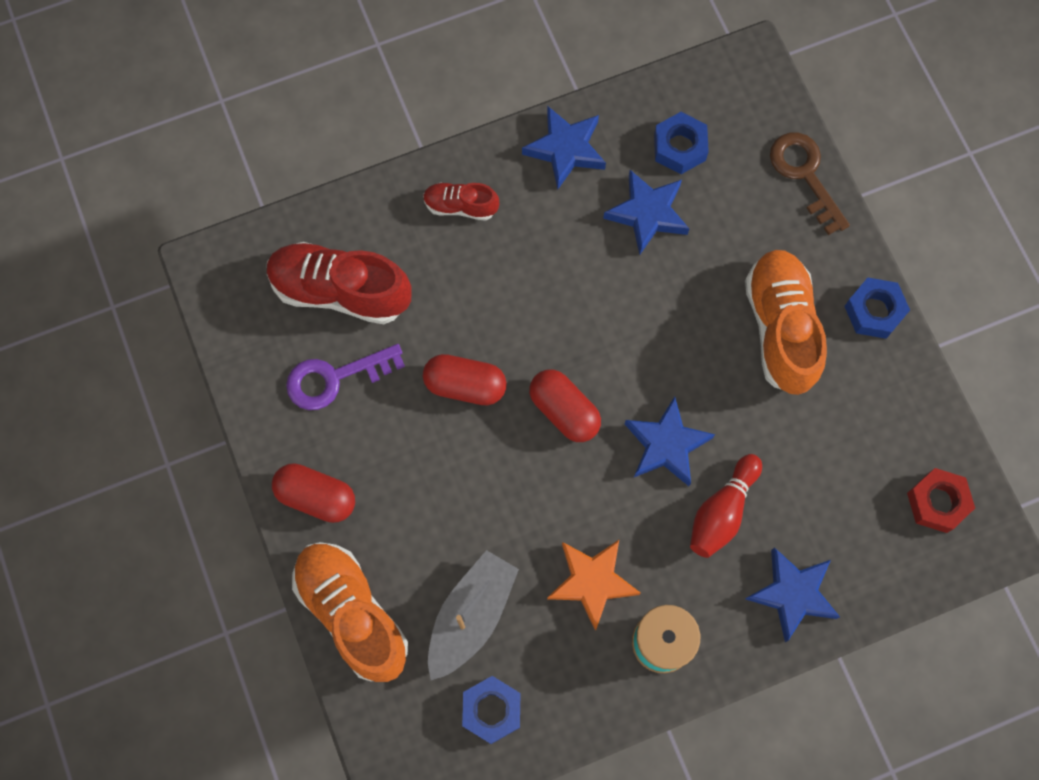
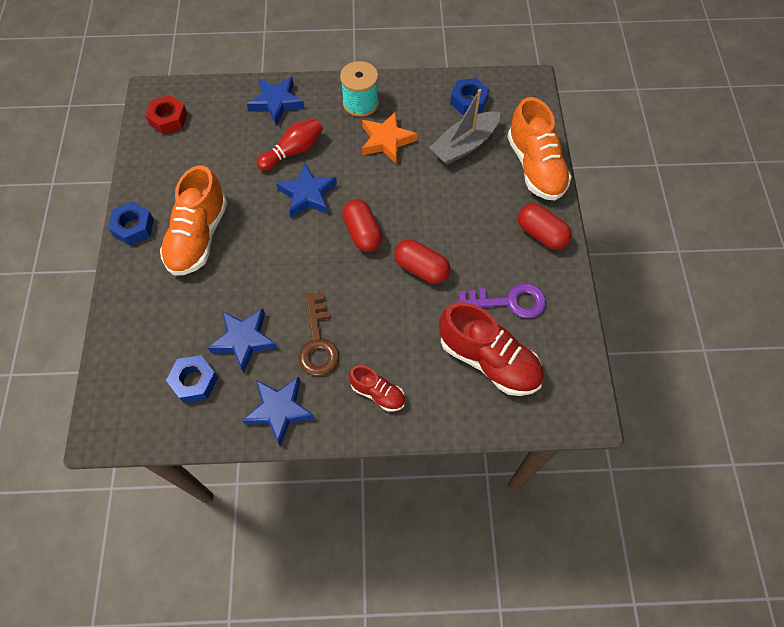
camera: 160 degrees left, 10 degrees down
(804, 175) = (119, 330): brown key -> brown key (318, 342)

